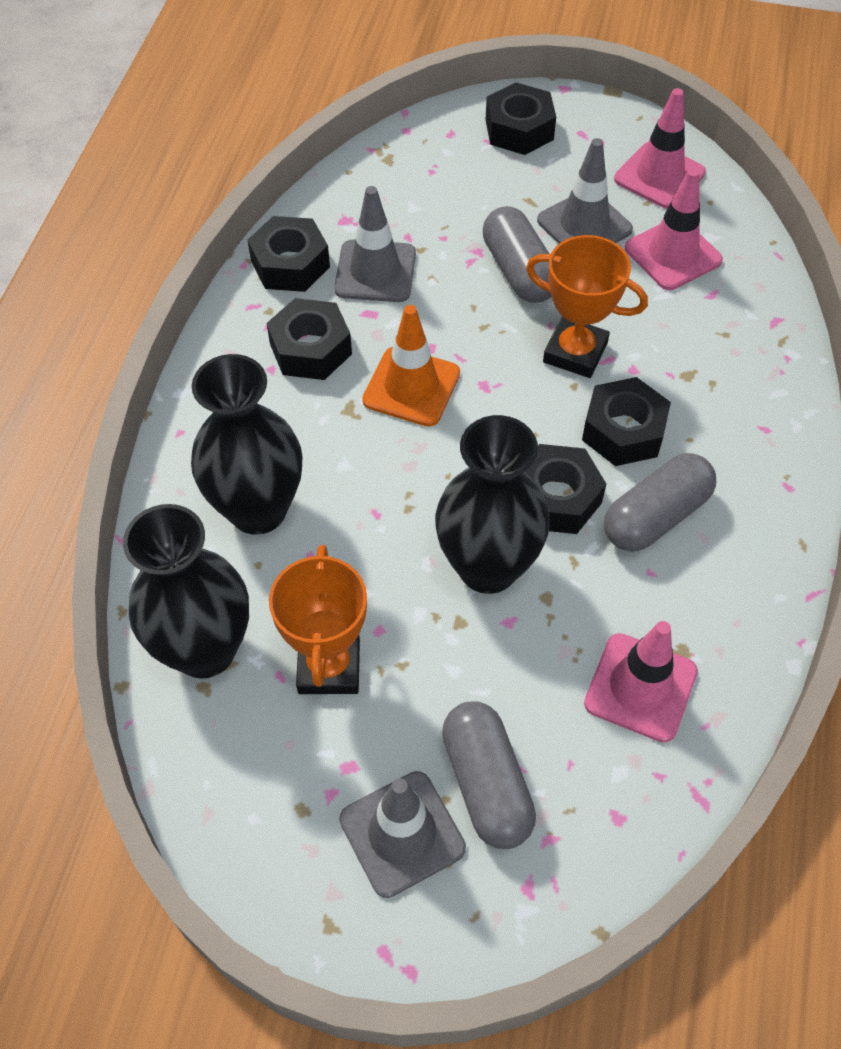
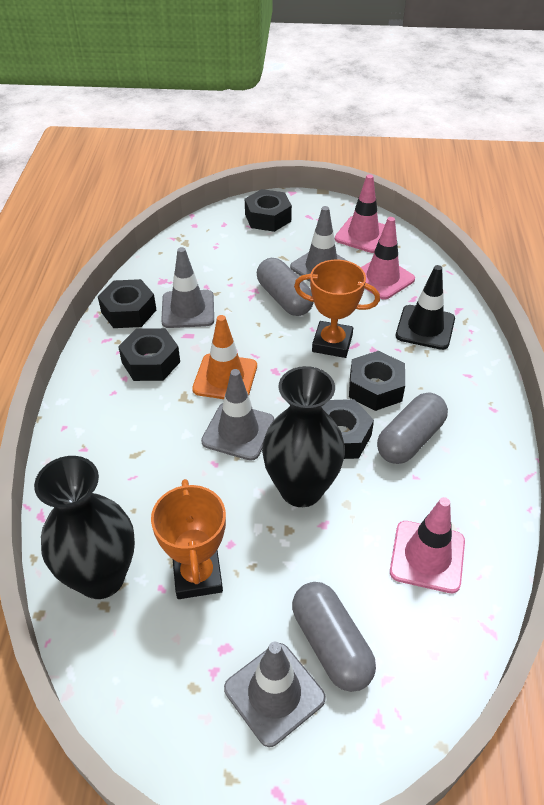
camera: 10 degrees left, 10 degrees down
(258, 510) = (128, 472): black vase -> none
(416, 471) = (238, 431): none -> grey traffic cone
(719, 344) = (425, 327): none -> black traffic cone

